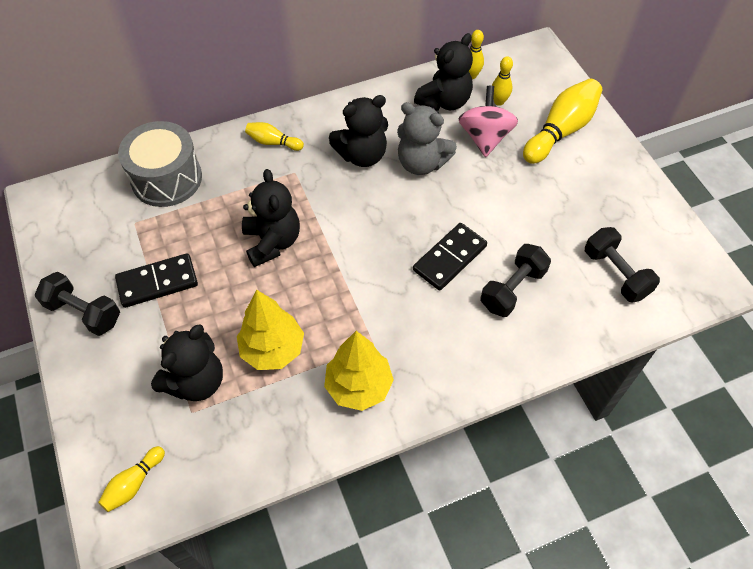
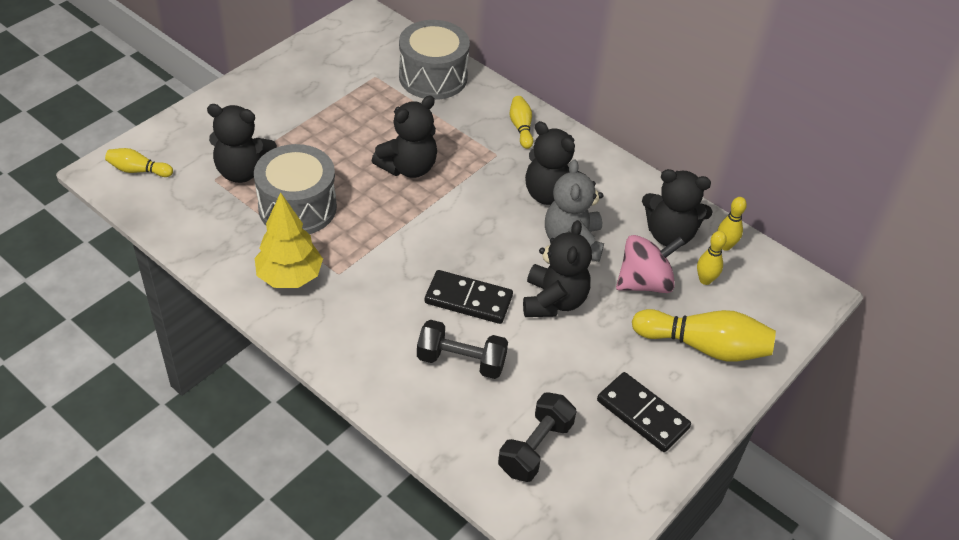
camera: 60 degrees right, 10 degrees down
(84, 312) = (272, 83): black dumbbell -> none
(157, 282) = (324, 113): black domino -> black domino (642, 414)
(273, 349) = (297, 207): yellow tree -> grey drum
(477, 201) = (553, 301): none -> black teddy bear

